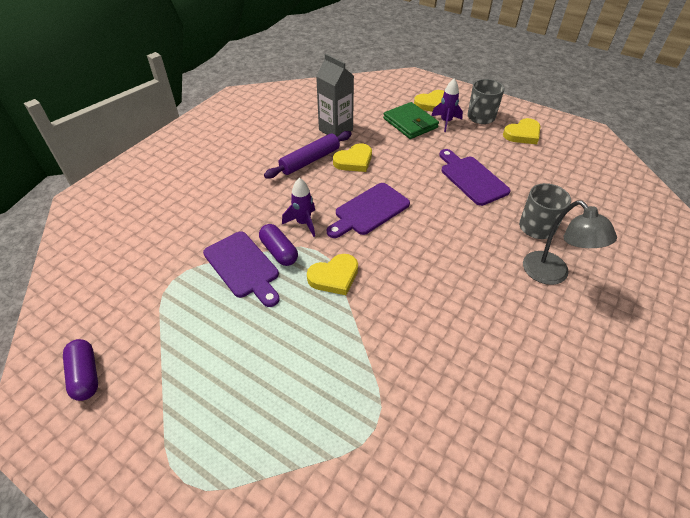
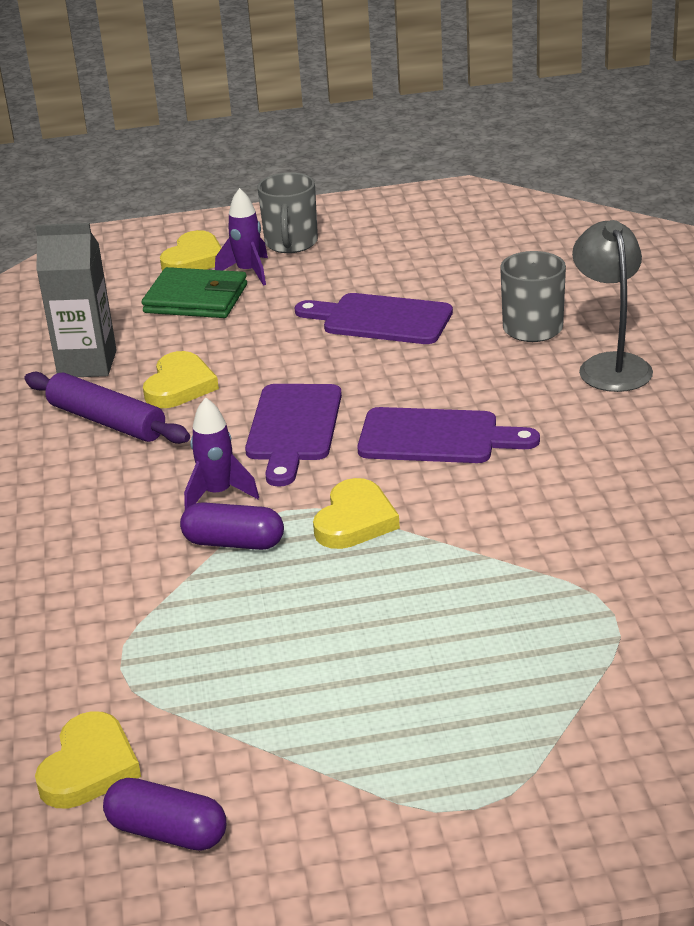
camera: 40 degrees left, 15 degrees down
(243, 267) = (207, 588): purple cutting board -> purple cutting board (436, 437)
(310, 160) = (107, 421): purple rolling pin -> purple rolling pin turned 60 degrees counterclockwise
(522, 134) = (378, 236): yellow heart -> yellow heart (89, 767)
(552, 275) = (611, 365): grey lamp -> grey lamp turned 120 degrees counterclockwise

